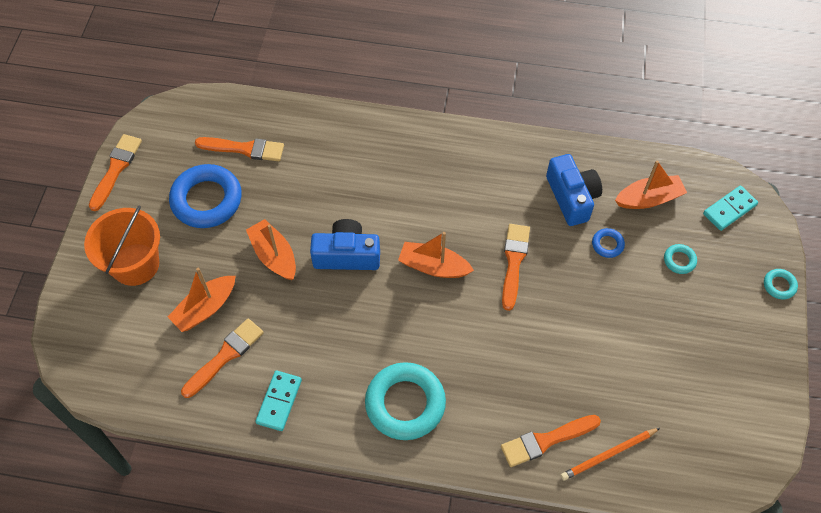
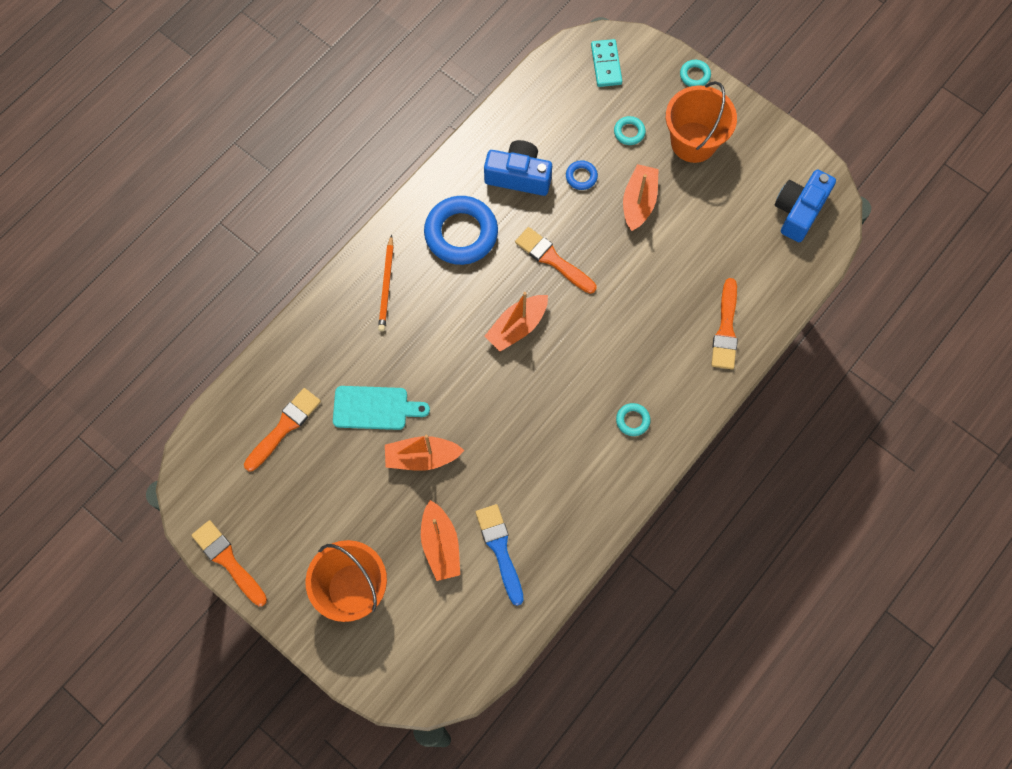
camera: 60 degrees left, 10 degrees up
(206, 200) = (321, 490): blue ring -> blue ring (461, 233)
(225, 356) = (500, 549): orange brush -> blue brush
(279, 401) = (571, 524): turquoise domino -> none
(297, 200) = (375, 408): none -> turquoise cutting board
(347, 255) = (460, 393): blue camera -> blue camera (799, 211)
(405, 404) = (632, 420): turquoise ring -> turquoise ring, size x0.44
(608, 455) = (762, 290): orange pencil -> orange pencil (386, 285)
(648, 199) = (558, 118): orange boat -> orange boat (639, 202)
(712, 318) = (693, 142): none -> orange bucket

